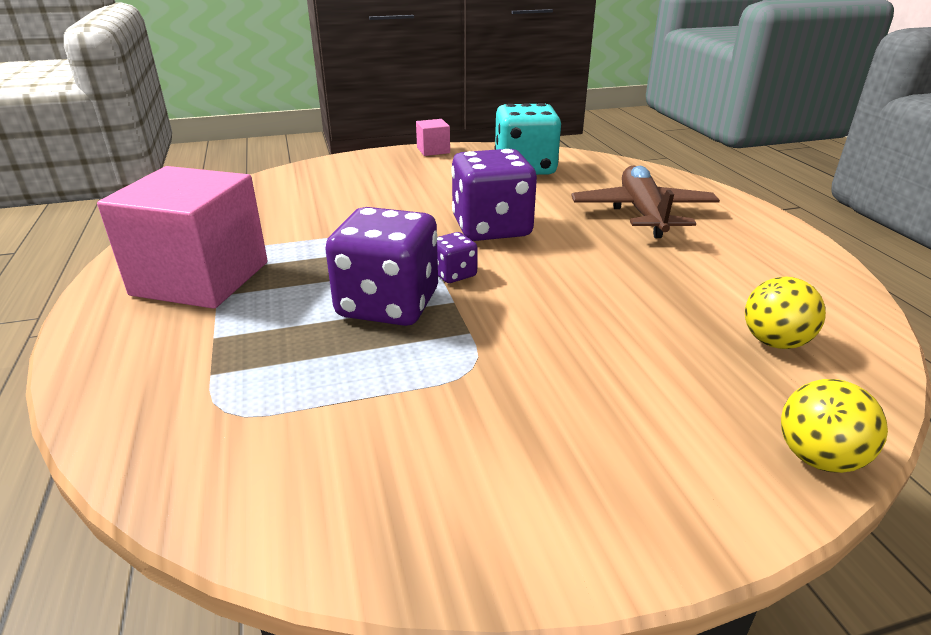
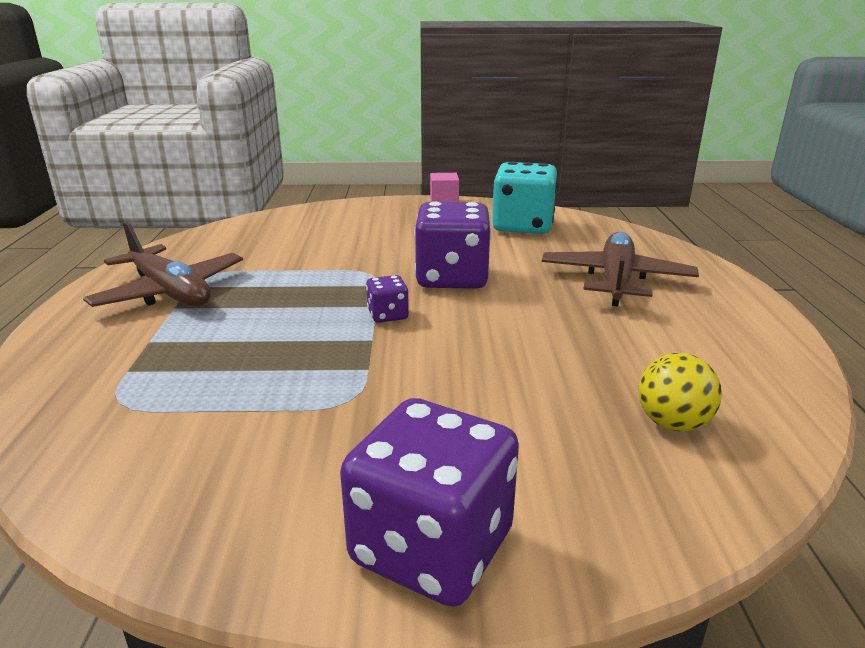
camera: 15 degrees right, 5 degrees down
(201, 278) = (170, 292): pink cube -> brown plane
(388, 304) = (311, 334): purple dice -> purple dice (432, 547)
(818, 458) = (640, 544): yellow ball -> none

